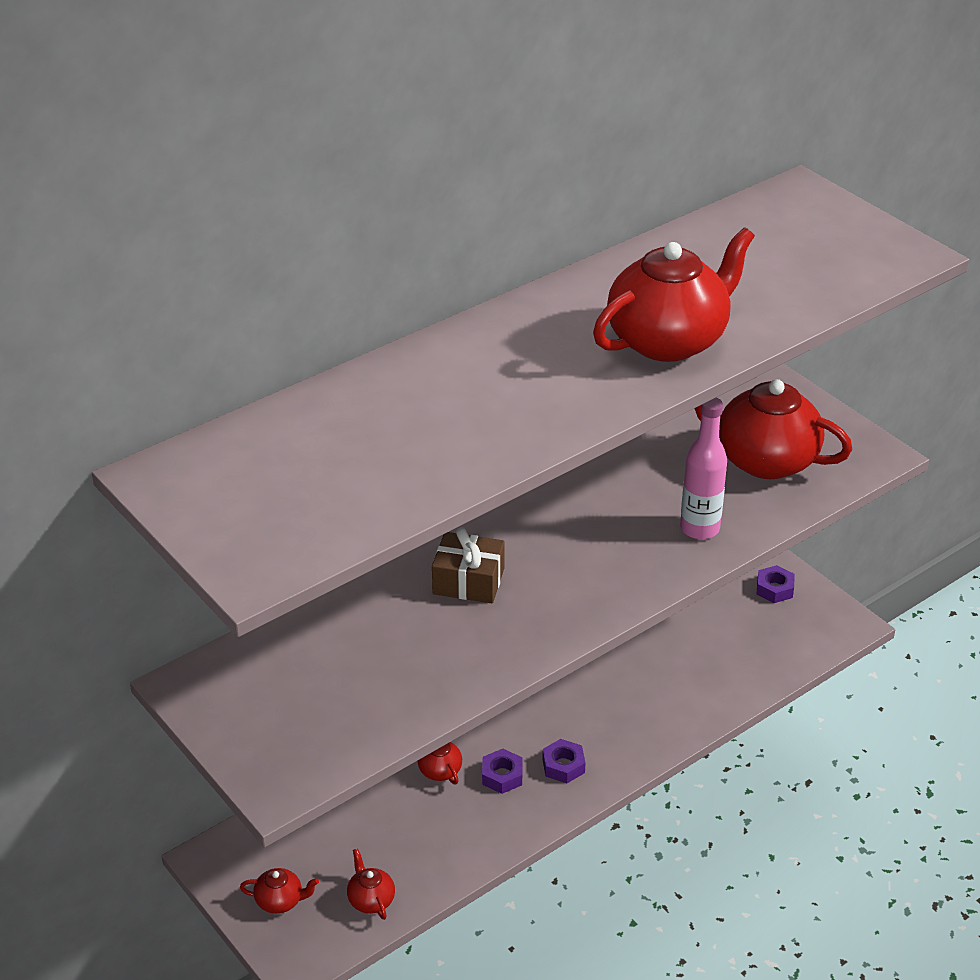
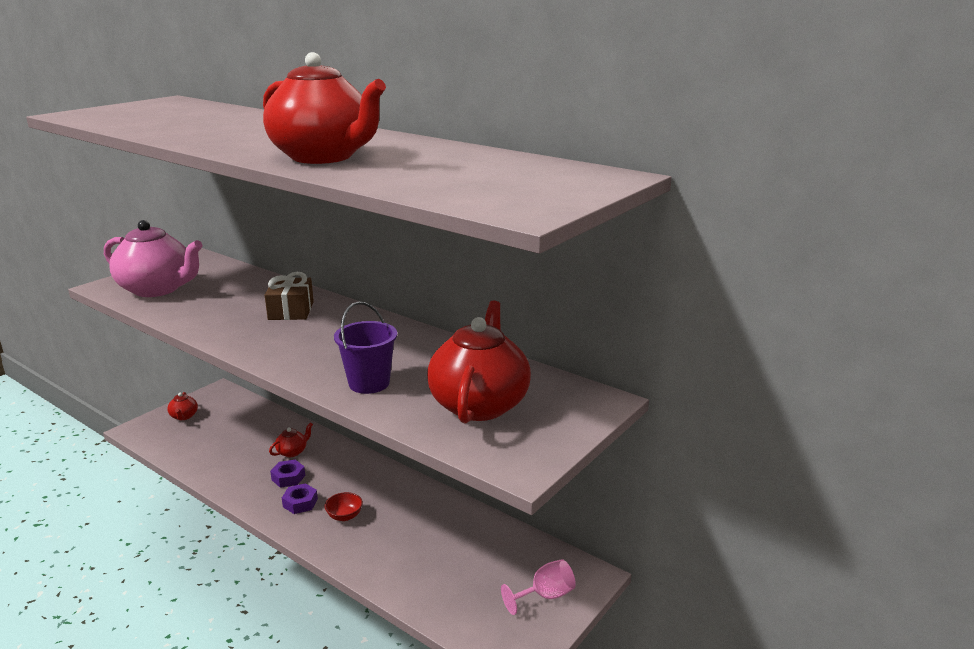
camera: 75 degrees right, 15 degrees down
(321, 722) = (157, 289): none -> pink teapot
(371, 900) = (180, 445): red teapot -> none
(603, 726) = (344, 516): none -> red bowl
(699, 529) = (369, 383): pink bottle -> purple bucket
(774, 589) = (545, 596): purple nut -> pink goblet

